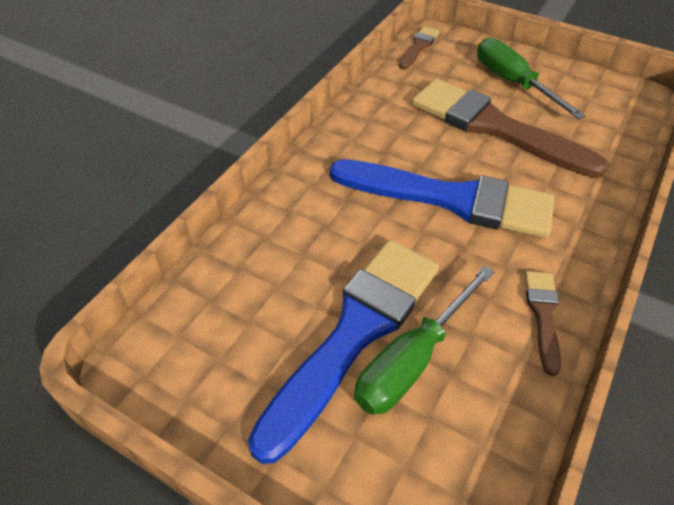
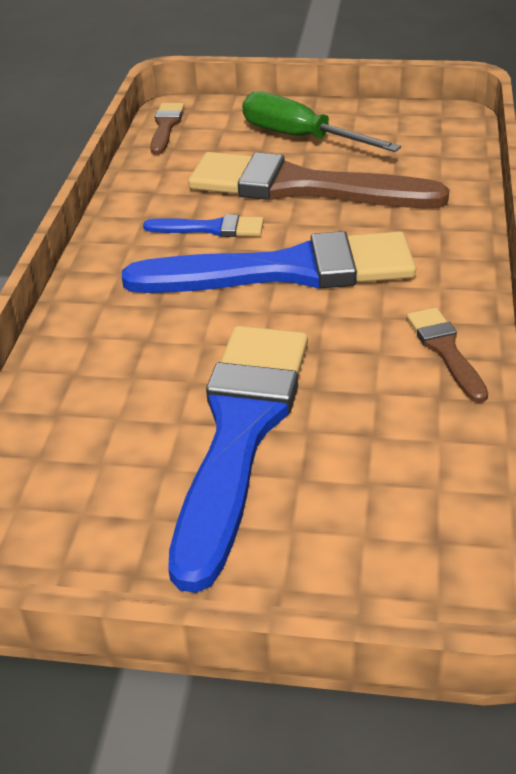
camera: 20 degrees left, 10 degrees down
(412, 144) = (211, 228): none -> blue brush
(412, 359) = (322, 436): green screwdriver -> none

